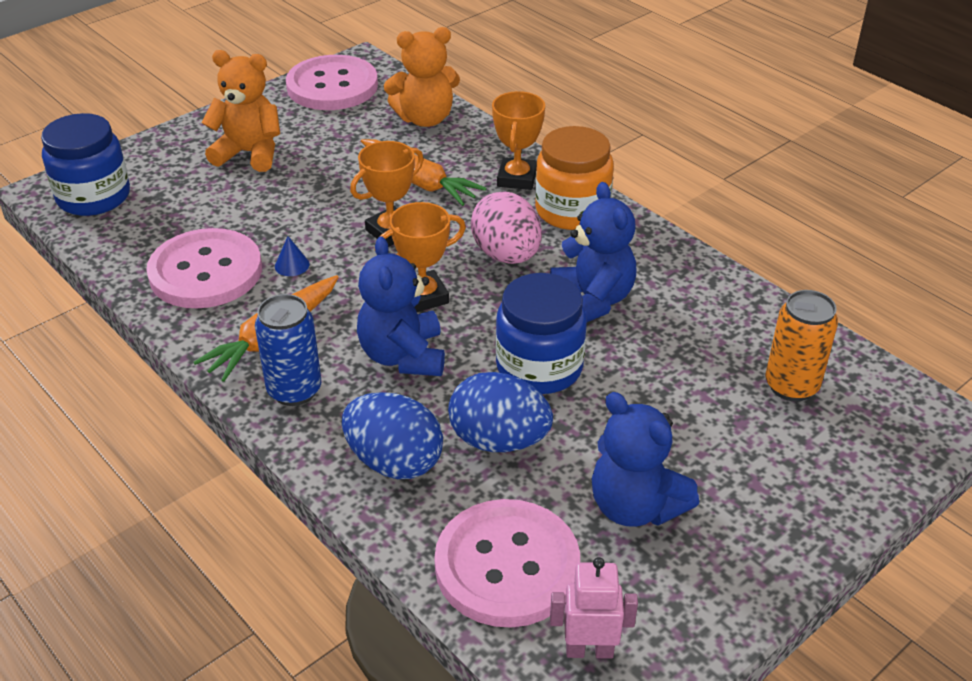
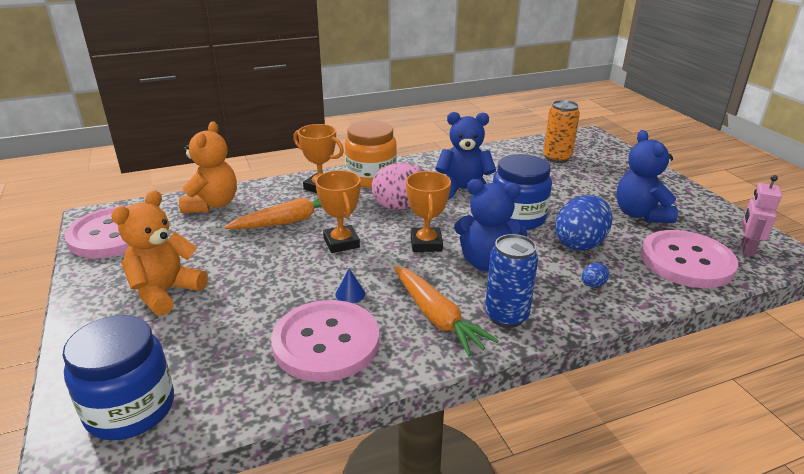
camera: 70 degrees left, 10 degrees down
(394, 462) = (593, 285): blue egg -> blue egg, size x0.42
(635, 506) = (640, 214): blue teddy bear -> blue teddy bear turned 105 degrees clockwise

